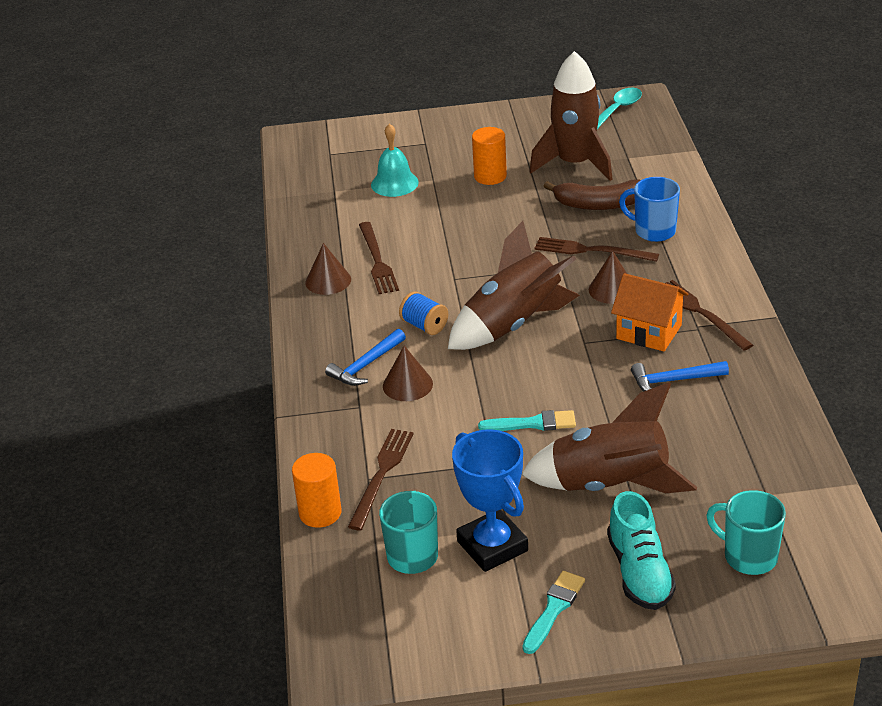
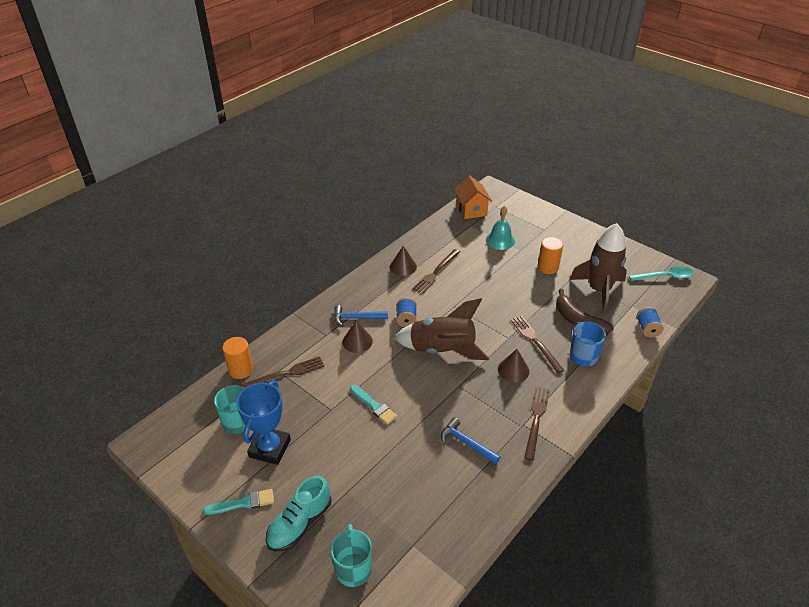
camera: 45 degrees right, 5 degrees up
(610, 485) = (356, 468): brown rocket -> none
(649, 332) = (495, 407): orange house -> orange house (471, 210)
(672, 167) = (647, 329): none -> blue spool

